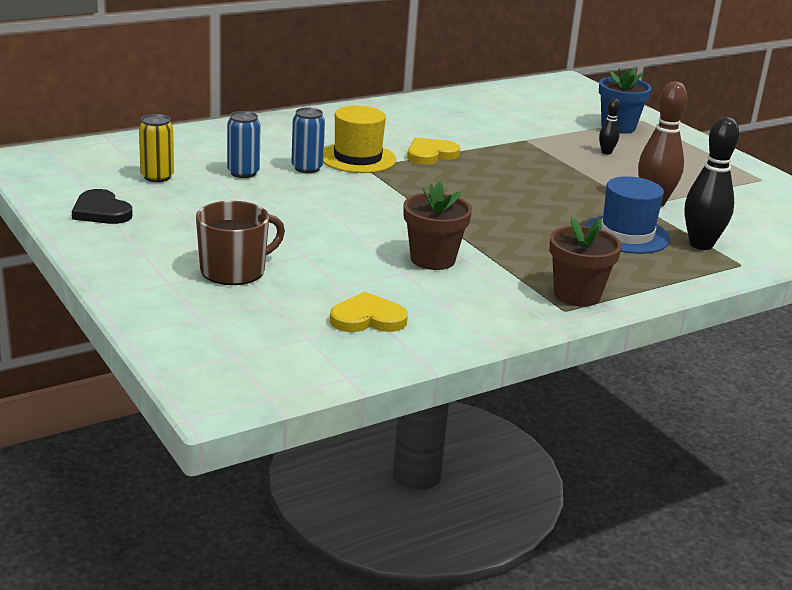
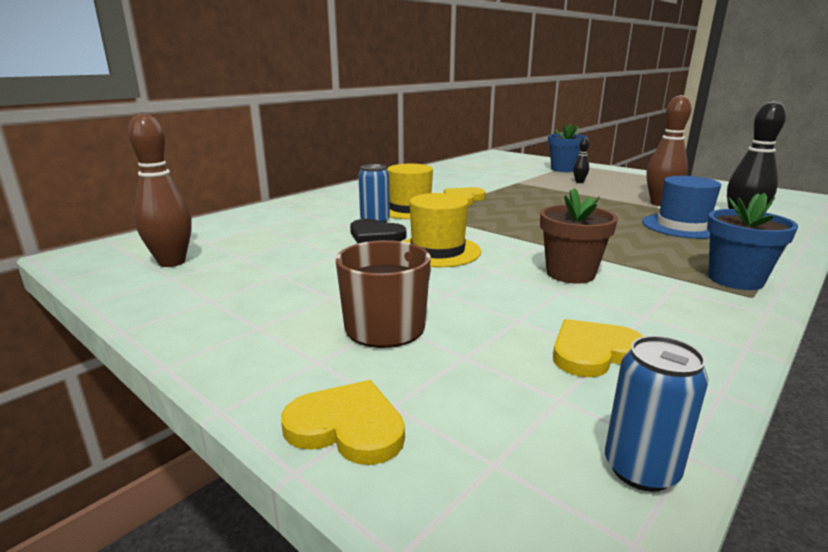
camera: 15 degrees left, 5 degrees down
(97, 180) = (172, 262): none -> brown bowling pin
(101, 211) = (187, 291): black heart -> black heart (375, 235)
(157, 177) = (237, 249): yellow can -> none
(163, 321) = (347, 427): none -> yellow heart
(243, 173) = (320, 233): blue can -> blue can (641, 469)
(336, 214) = (437, 251): none -> yellow hat
(577, 295) = (735, 280): brown flower pot -> blue flower pot

